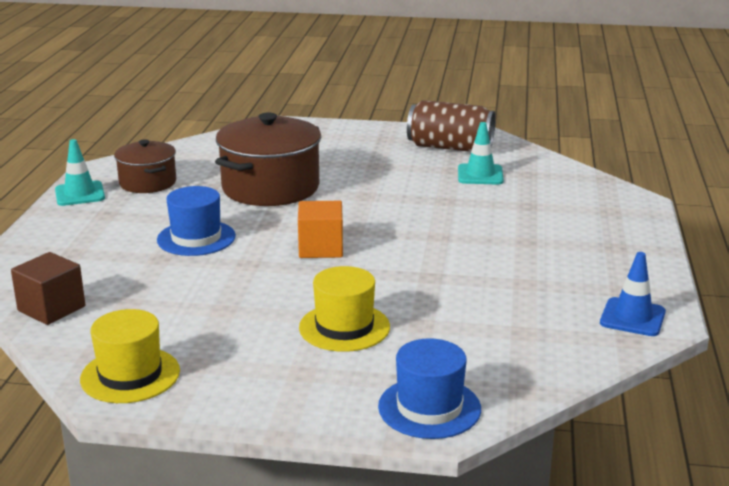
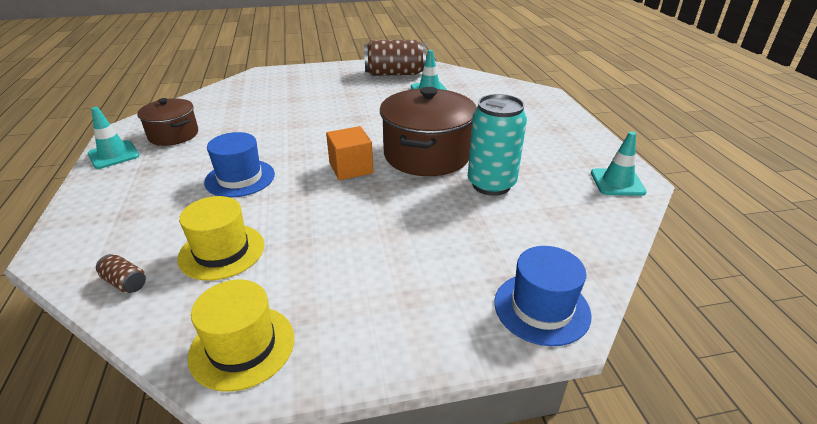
camera: 20 degrees left, 10 degrees up
(51, 308) = (125, 283): brown cube -> brown can
(270, 188) = (281, 123): brown pot -> brown pot (427, 155)
(344, 327) = (416, 240): yellow hat -> yellow hat (222, 251)
(471, 292) = (491, 184): none -> turquoise can
(632, 317) = (617, 182): blue traffic cone -> turquoise traffic cone

